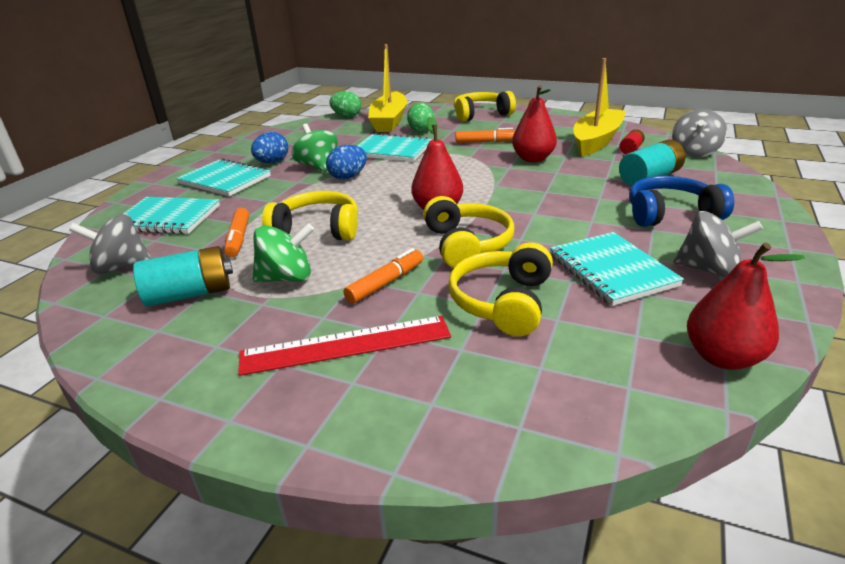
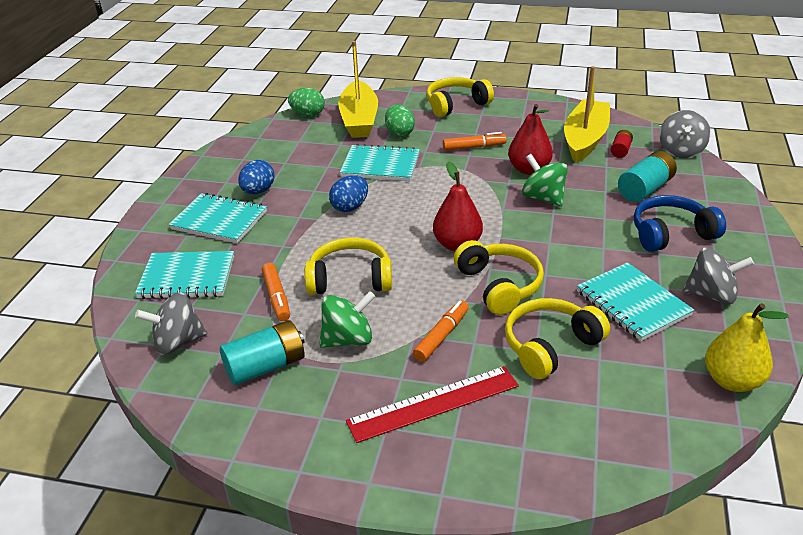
camera: 10 degrees left, 5 degrees up
(318, 166) = (311, 194): green spinning top -> green spinning top (543, 198)
(503, 302) = (550, 346): yellow headphones -> yellow headphones turned 45 degrees clockwise
(722, 357) = (732, 381): red pear -> yellow pear

